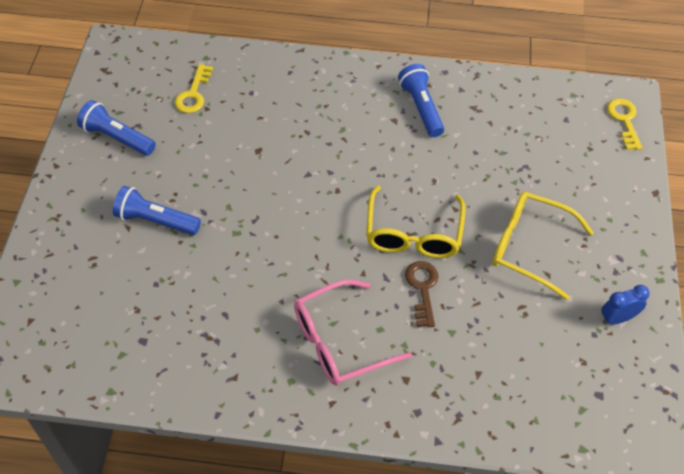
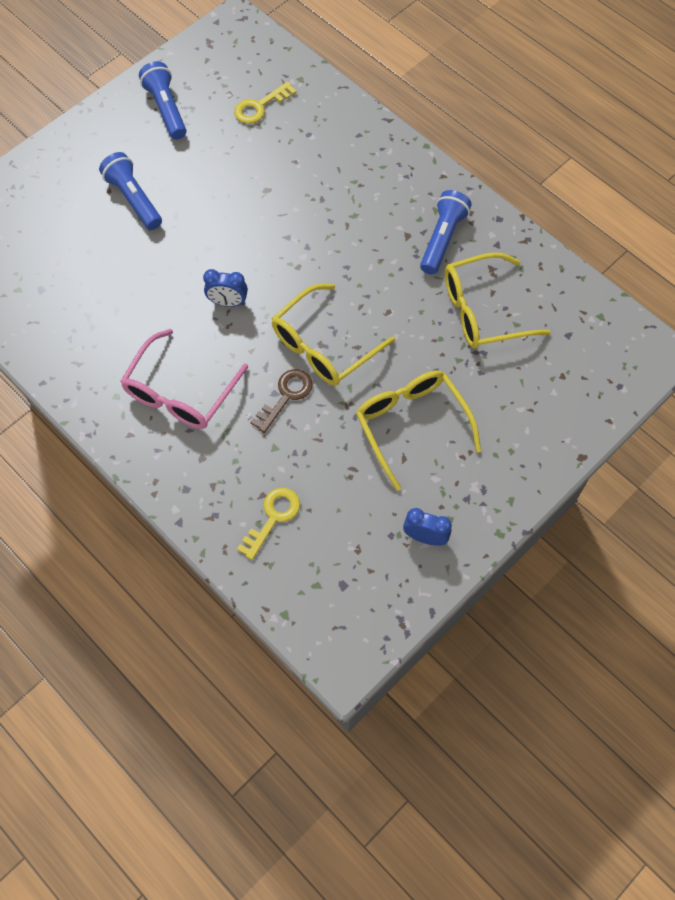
camera: 40 degrees right, 10 degrees up
(310, 250) = (228, 302): none -> blue clock
(340, 341) = (180, 392): pink glasses -> pink glasses turned 75 degrees counterclockwise
(497, 138) = (483, 311): none -> yellow glasses
(624, 120) = (625, 372): yellow key -> yellow key (273, 518)

